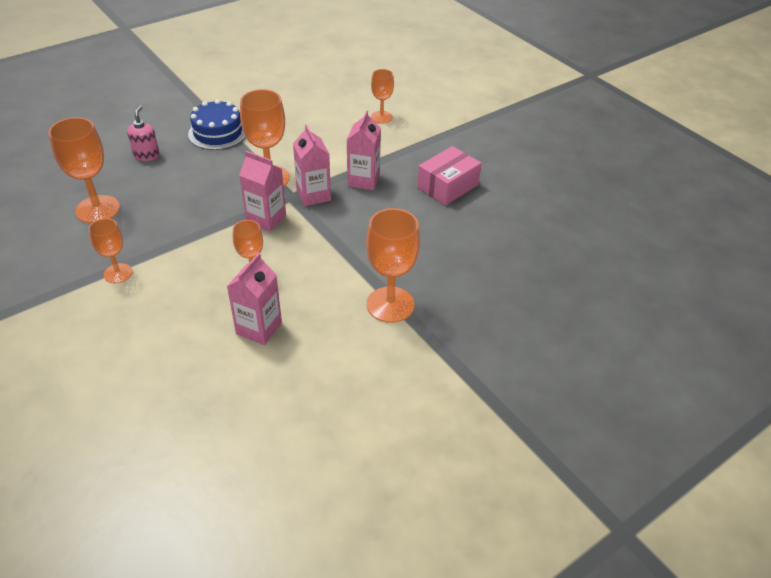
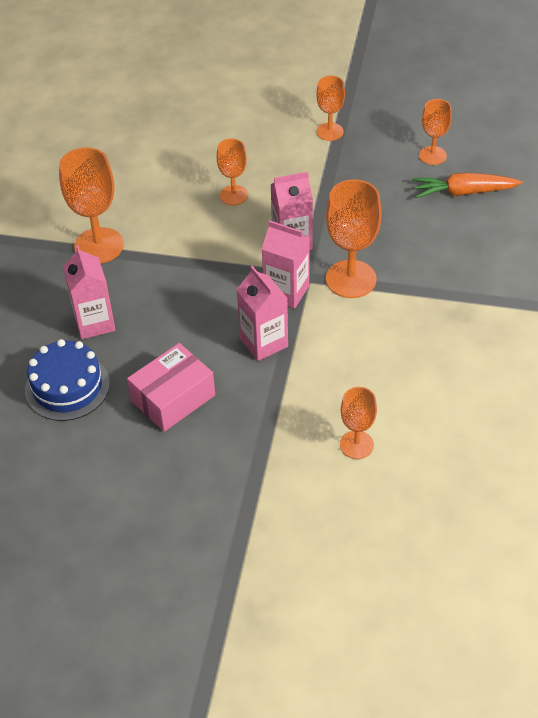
camera: 140 degrees right, 5 degrees up
(97, 209) = (432, 155): orange goblet -> orange goblet, size x0.60
(128, 178) = (463, 192): none -> orange carrot
(147, 155) = (491, 220): pink soap dispenser -> none
(218, 133) = (479, 289): blue cake -> blue cake (67, 386)
(259, 328) = (175, 167): pink carton -> pink carton (94, 323)
(447, 186) = (173, 398): pink box -> pink box turned 45 degrees clockwise

